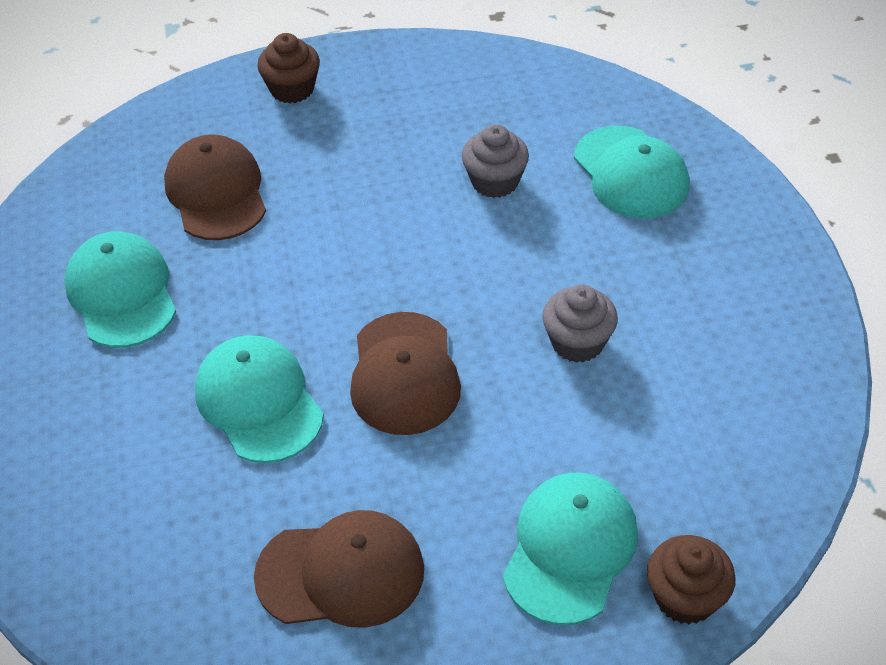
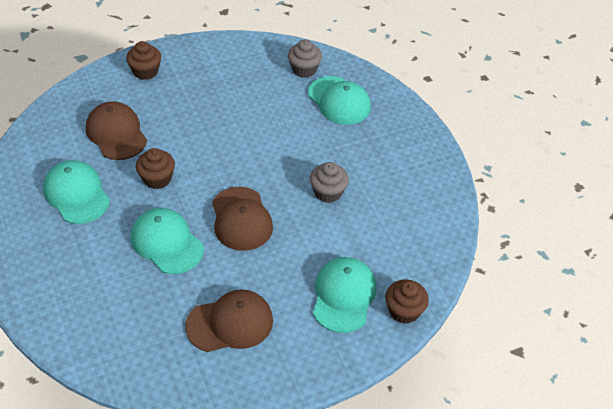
camera: 15 degrees left, 0 degrees up
(268, 281) = (157, 179): none -> brown cupcake
(495, 181) = (268, 112): grey cupcake -> grey cupcake (304, 69)

